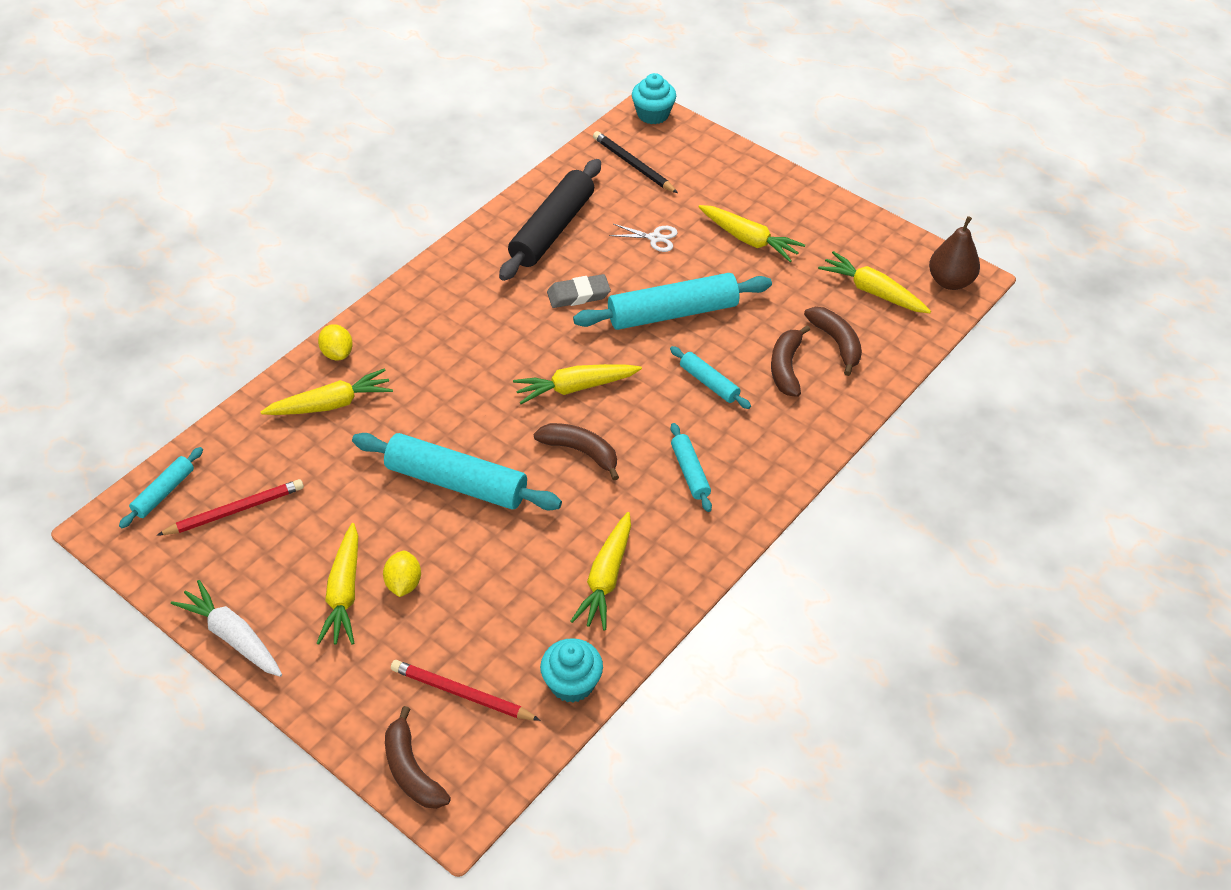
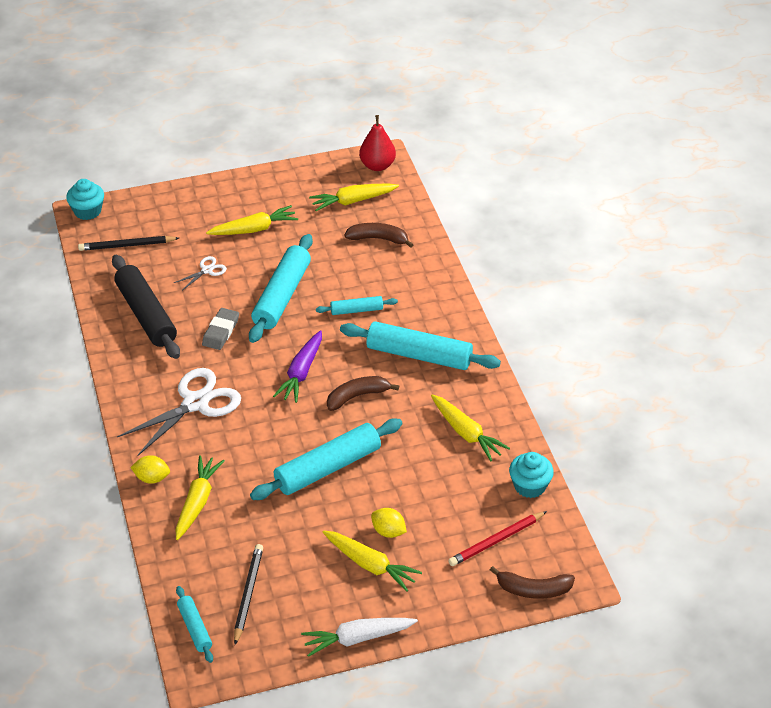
camera: 55 degrees left, 5 degrees down
(235, 511) = (248, 594): red pencil -> black pencil
(463, 330) = (196, 403): none -> white scissors
(575, 388) = (301, 373): yellow carrot -> purple carrot
(690, 472) = (419, 355): turquoise rolling pin -> turquoise rolling pin, size x1.96
(786, 367) = (377, 270): brown banana -> none
(950, 281) = (377, 166): brown pear -> red pear

